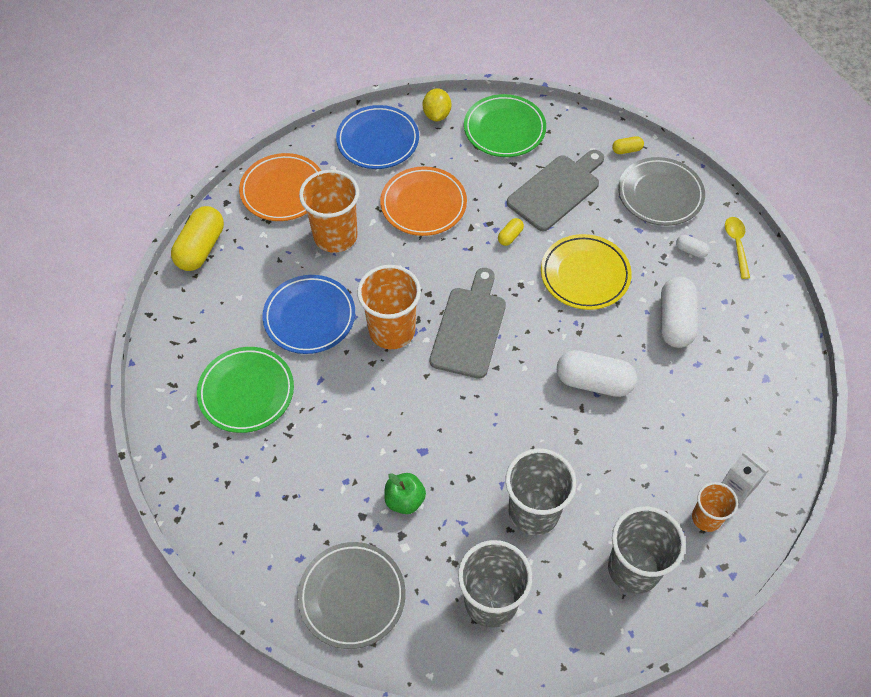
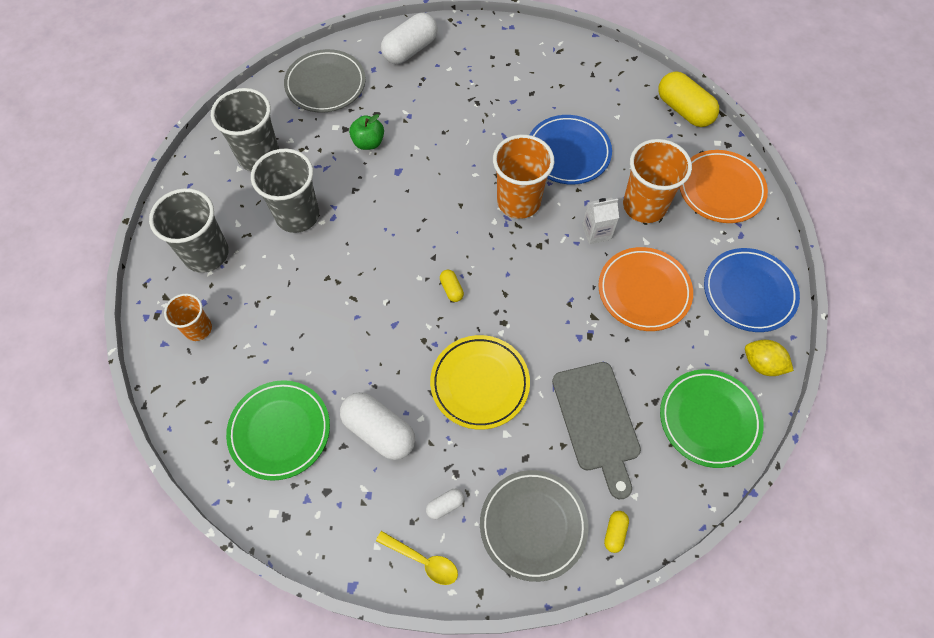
camera: 120 degrees right, 5 degrees up
(246, 392) = (524, 88): green plate -> green plate (280, 431)
(469, 328) = (484, 257): grey cutting board -> none
(510, 236) = (563, 344): yellow capsule -> yellow capsule (451, 289)
(594, 382) = (369, 322): white capsule -> white capsule (410, 50)
(738, 486) = (201, 371): white carton -> white carton (596, 232)

